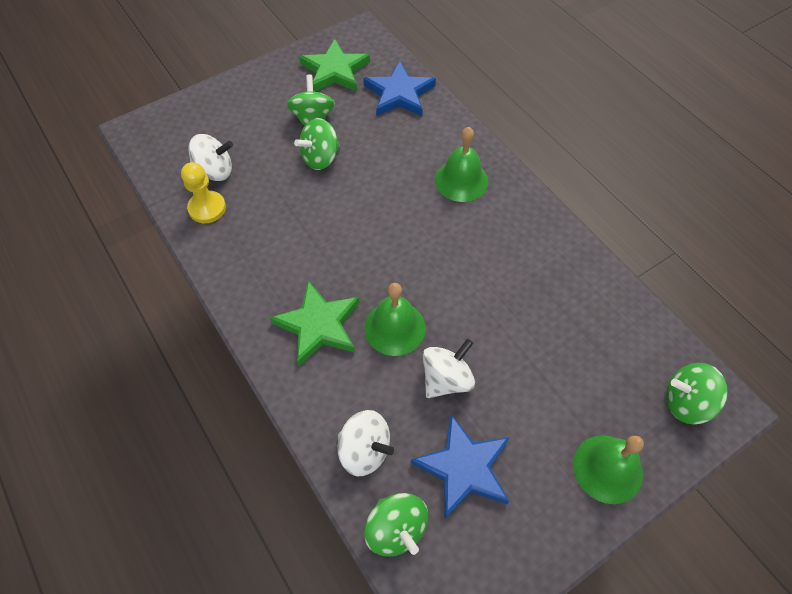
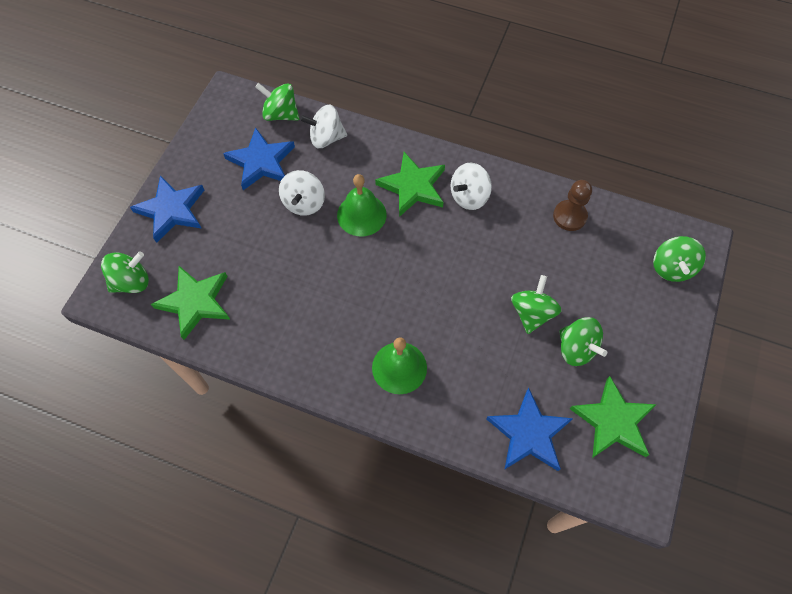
camera: 145 degrees right, 5 degrees up
(179, 126) = (671, 268): none -> green spinning top
(207, 208) = (569, 216): yellow pawn -> brown pawn
(215, 171) = (598, 248): white spinning top -> white spinning top (469, 196)
(608, 468) = (171, 210): green bell -> blue star
(621, 339) = (195, 302): none -> green star

